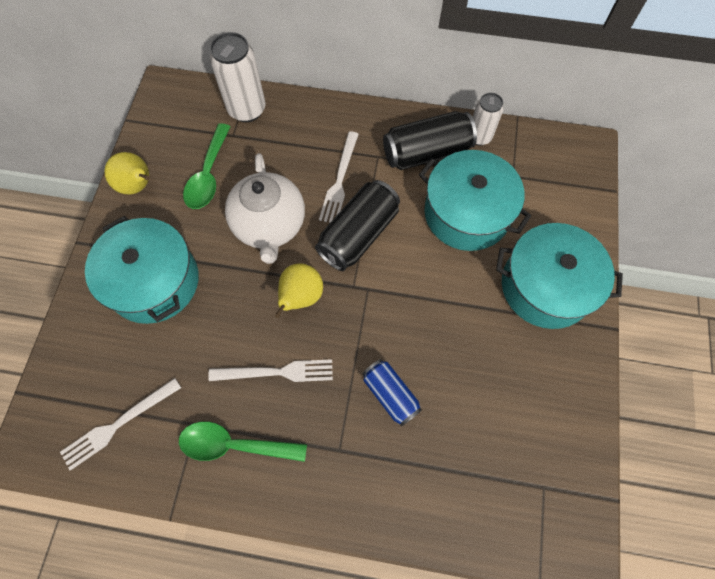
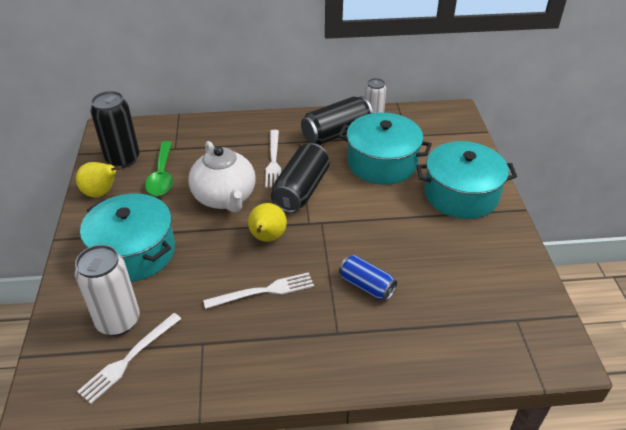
camera: 15 degrees left, 25 degrees down
(171, 140) = (123, 159): none -> black can
(234, 445) = (243, 350): green spoon -> none
(247, 109) = (182, 131): white can -> white can (118, 321)

